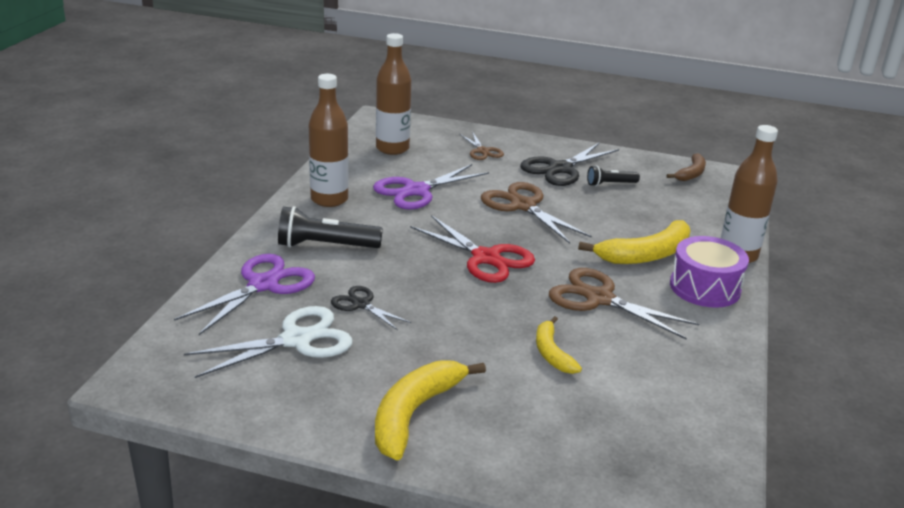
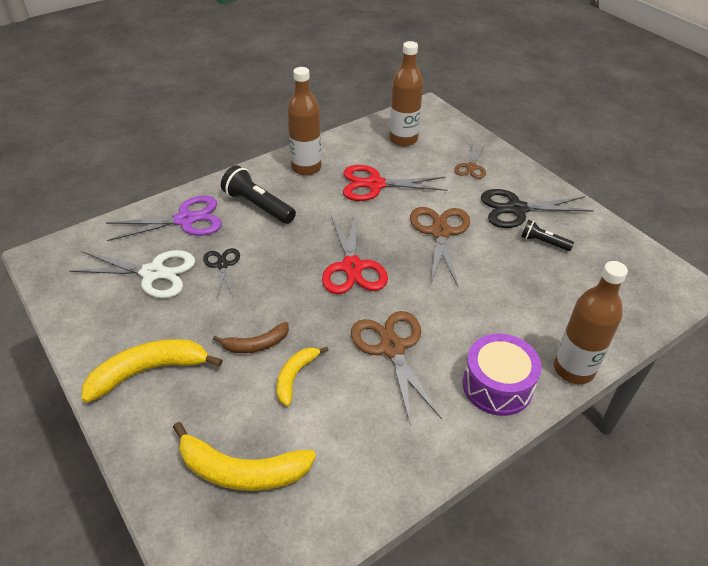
camera: 40 degrees right, 15 degrees up
(416, 191) = (375, 184): purple scissors -> red scissors
(645, 255) = (485, 326): yellow banana -> yellow banana (241, 471)
(691, 174) = (639, 263): brown banana -> brown banana (256, 344)

